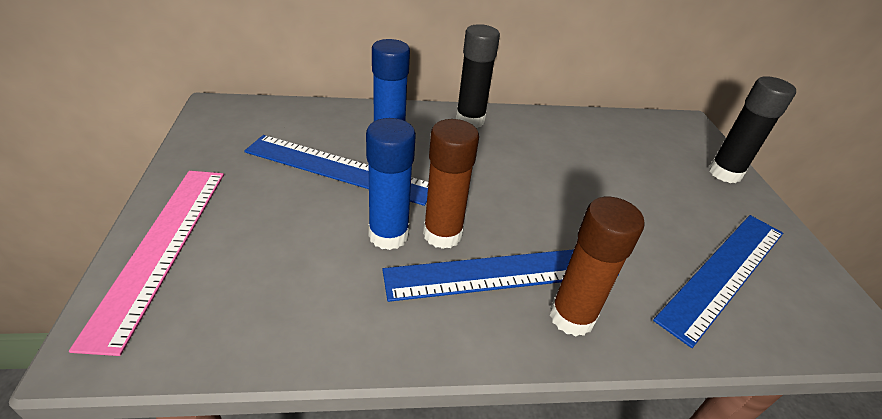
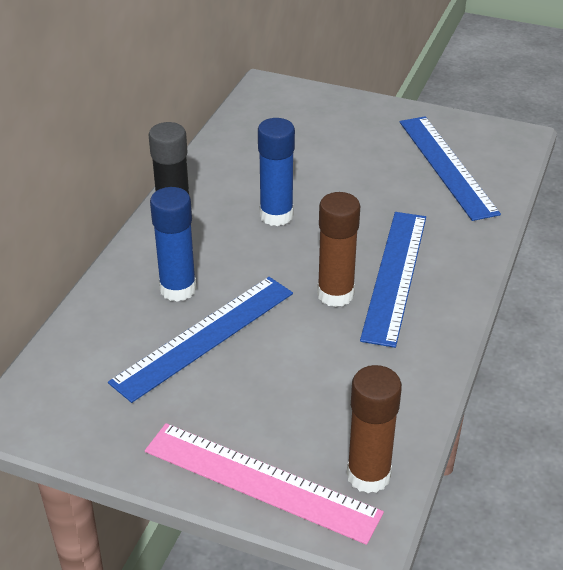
camera: 60 degrees left, 0 degrees up
(388, 235) = (320, 327): blue glue stick -> blue glue stick (276, 215)
(571, 317) = (452, 257): brown glue stick -> brown glue stick (368, 475)
(724, 173) = (345, 105): black glue stick -> none

